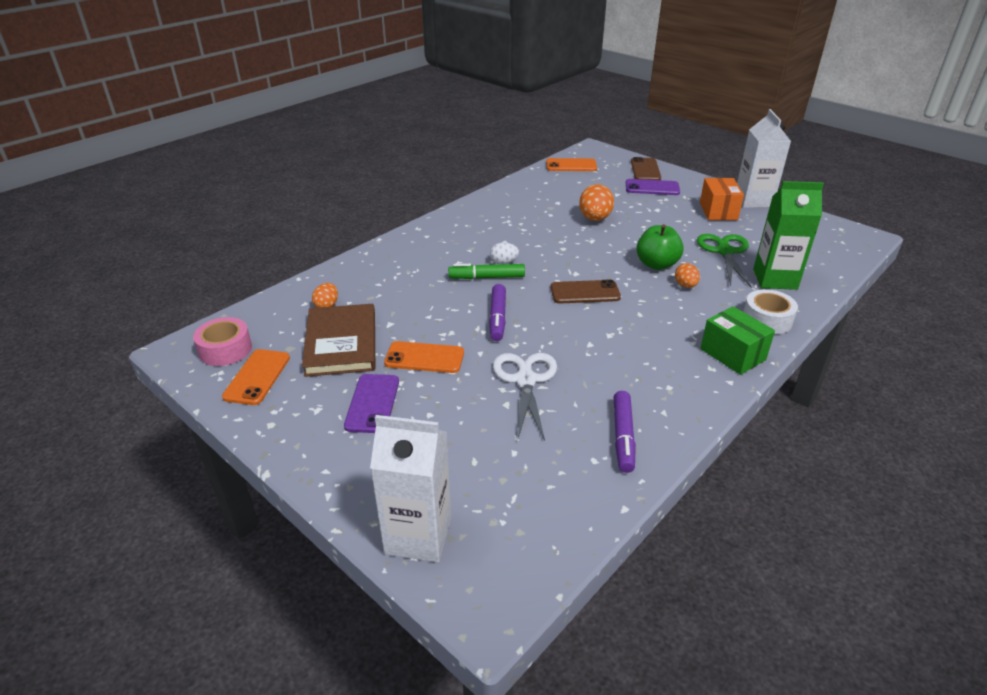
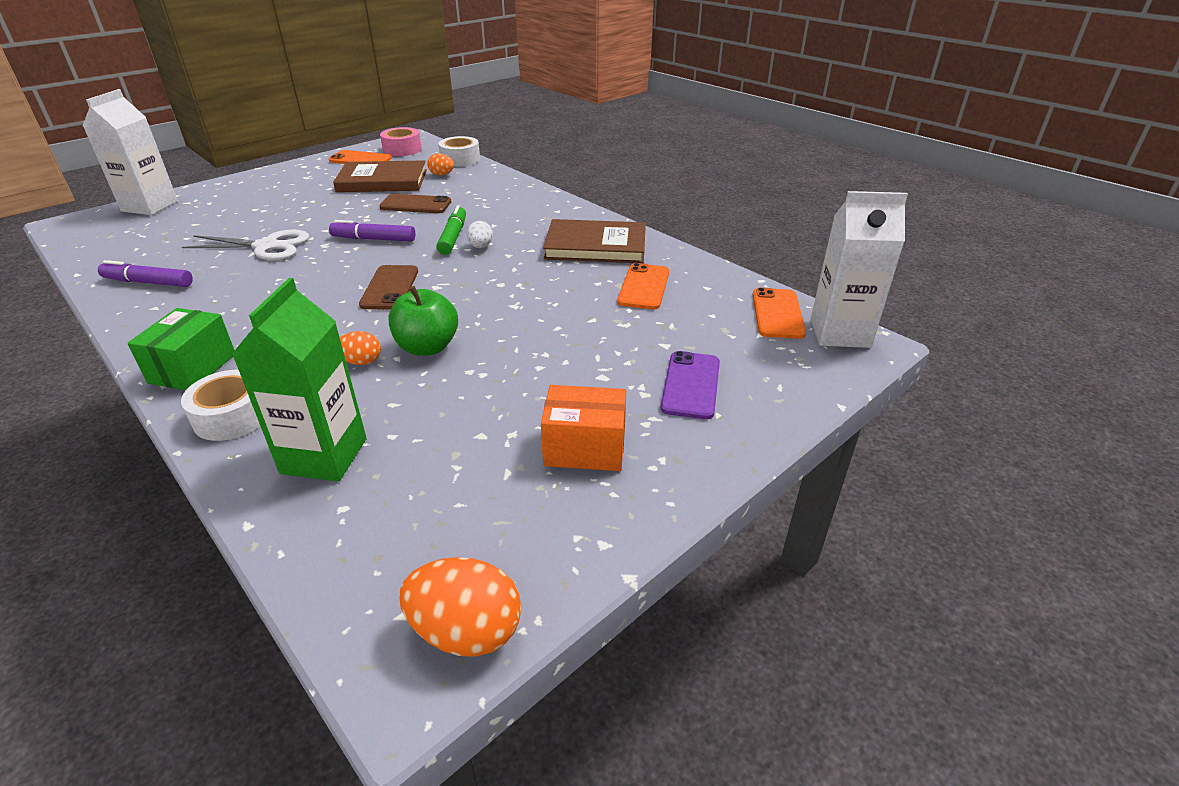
camera: 95 degrees right, 0 degrees up
(278, 301) = (460, 159): none -> white tape
(372, 403) = (295, 192): purple phone -> none
(424, 358) = (336, 208): orange phone -> orange phone (644, 287)
(493, 217) = (596, 246): none -> brown book
(595, 219) = (578, 314): orange egg -> orange egg (466, 631)
(645, 170) = (774, 390): brown phone -> brown phone (416, 205)
(725, 251) = (434, 421): green scissors -> none
(732, 354) = (193, 368): green box -> green box turned 45 degrees counterclockwise
(753, 201) = (628, 515): white carton -> white carton (839, 333)

